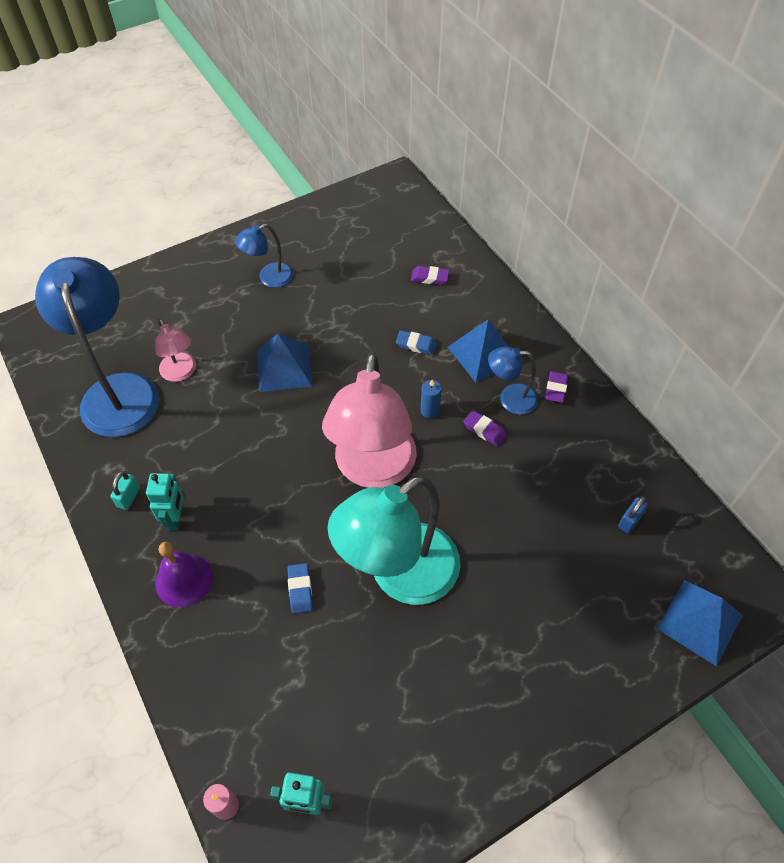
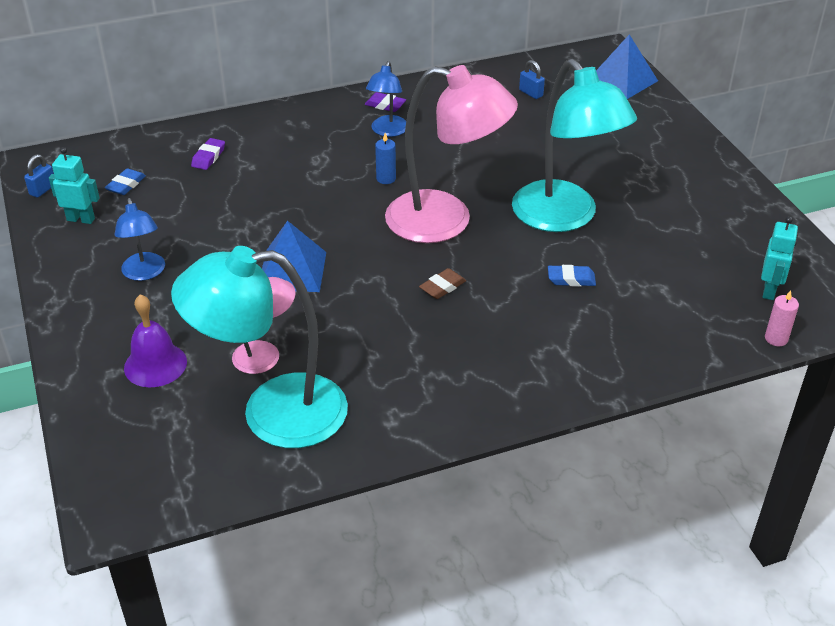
camera: 80 degrees left, 15 degrees down
(118, 391) = (273, 413): blue lamp -> turquoise lamp
(129, 497) = (436, 403): turquoise padlock -> none
(176, 518) = (473, 364): turquoise robot -> turquoise robot (81, 219)
(184, 580) = (549, 359): purple bell -> purple bell (155, 364)
(275, 480) = (442, 287): none -> brown eraser
(360, 193) = (43, 190): none -> blue padlock
(416, 345) = (298, 177): blue eraser -> blue eraser (126, 185)
(483, 354) = (327, 138): blue pyramid -> none
(484, 430) = (419, 150): purple eraser -> none

